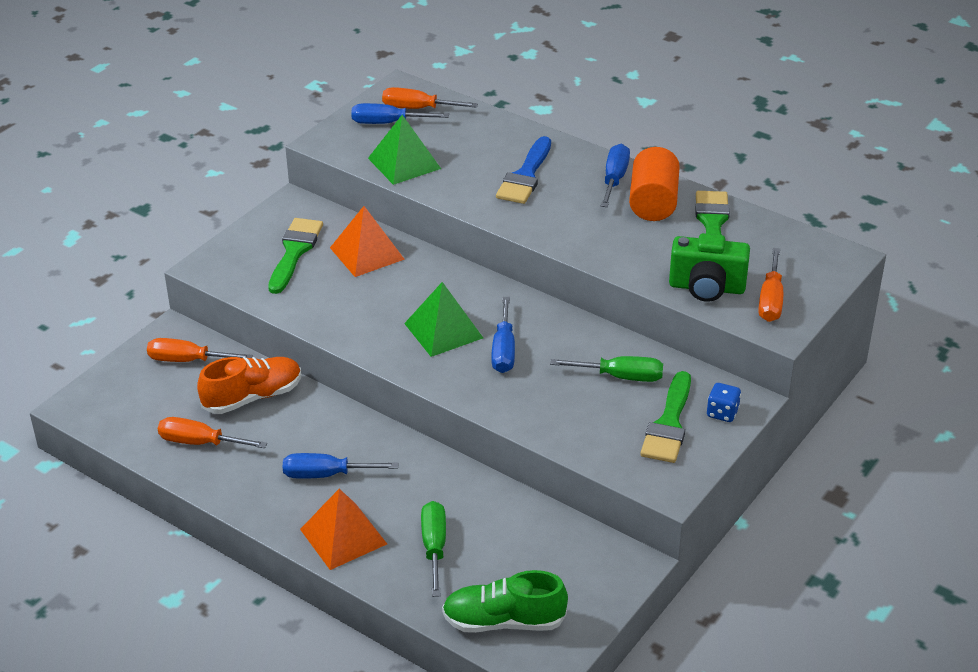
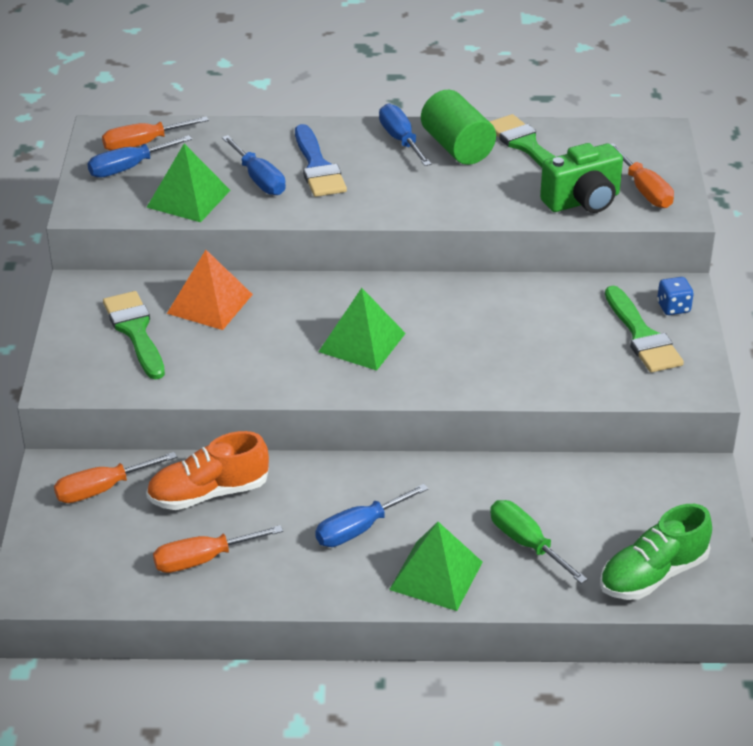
camera: 35 degrees left, 0 degrees up
(252, 397) = (208, 493): orange shoe -> orange shoe turned 135 degrees counterclockwise
(343, 536) = (436, 575): orange pyramid -> green pyramid
(503, 350) = (435, 336): blue screwdriver -> blue screwdriver (259, 179)
(620, 377) = (560, 314): green screwdriver -> none
(653, 202) = (457, 147): orange cylinder -> green cylinder

